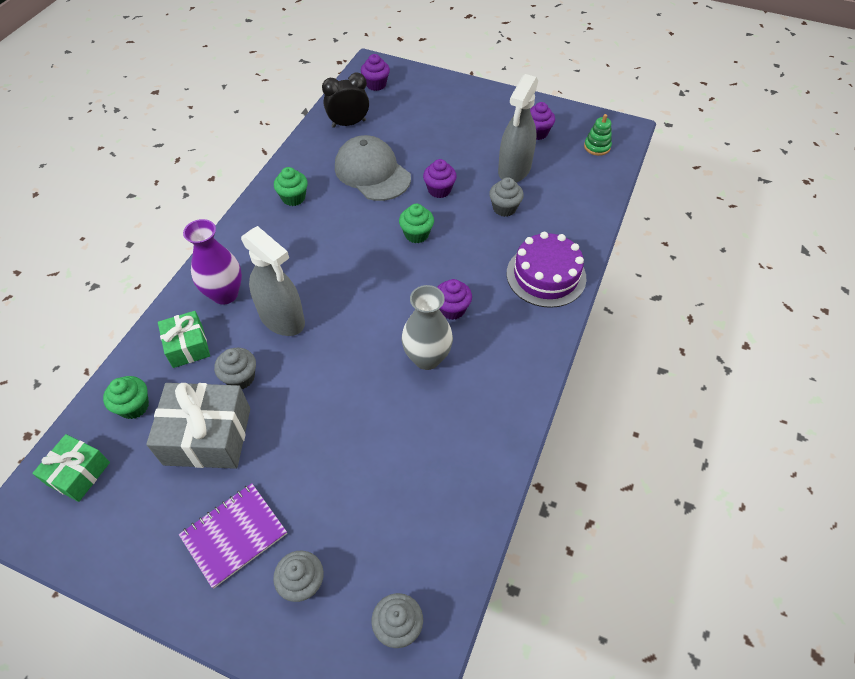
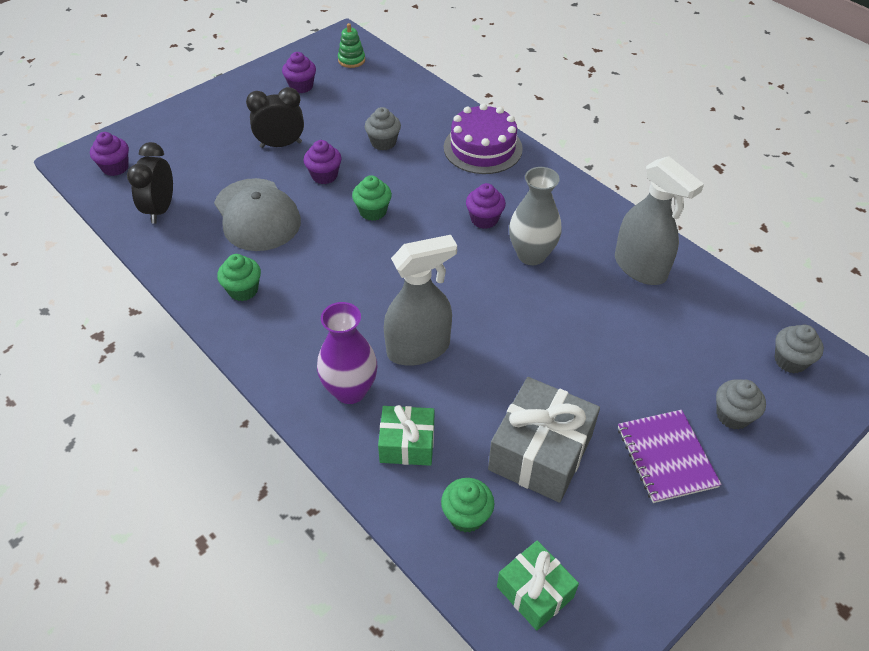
camera: 65 degrees left, 5 degrees down
(240, 377) = (478, 405): grey cupcake -> none
(372, 172) = (257, 215): grey cap -> grey cap turned 105 degrees counterclockwise
(458, 152) = (281, 145): none -> black clock
(514, 170) = (338, 118): grey spray bottle -> grey spray bottle (640, 268)

